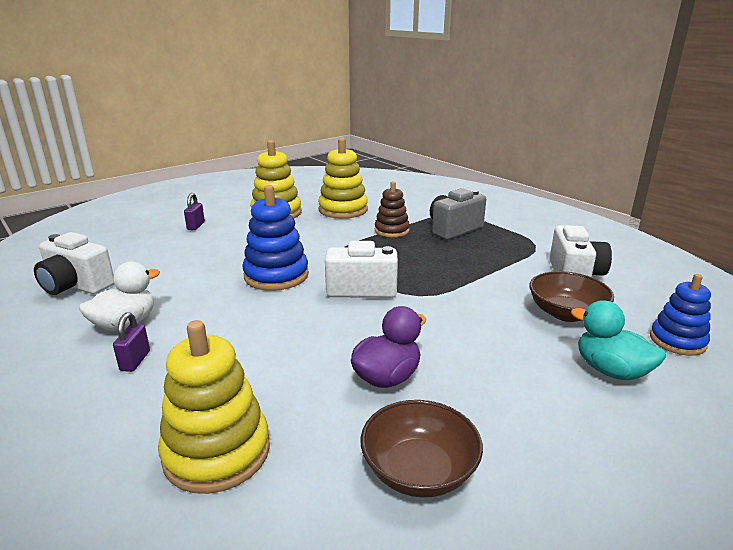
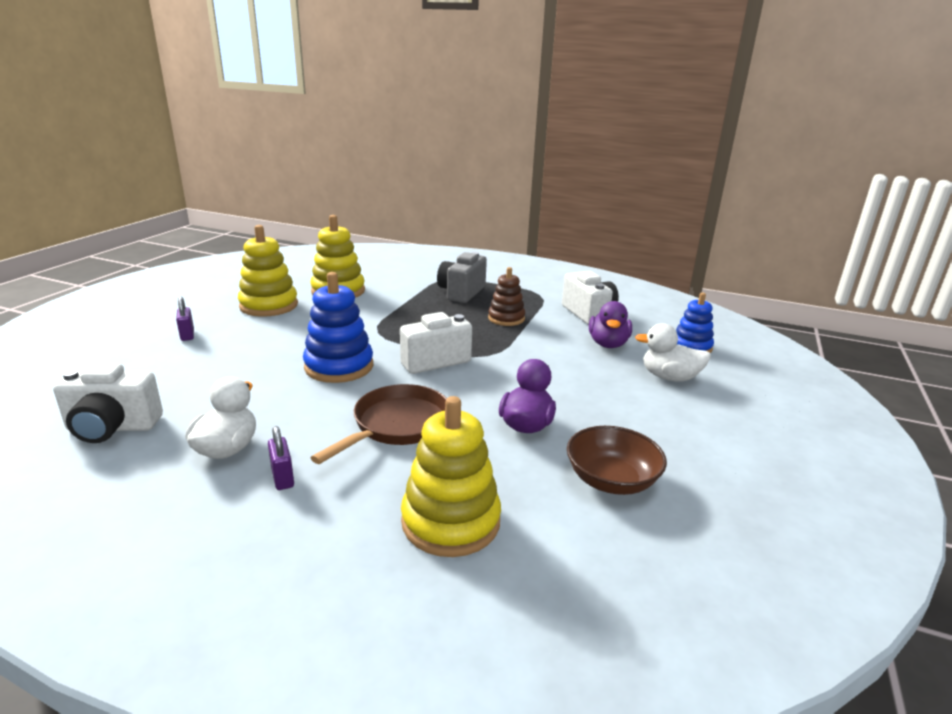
camera: 30 degrees left, 0 degrees up
(268, 342) = (397, 425): none -> brown pan
(392, 230) = (407, 303): brown stacking toy -> brown stacking toy (506, 318)
(566, 313) = (608, 344): brown bowl -> purple duck
(611, 371) = (669, 377): turquoise duck -> white duck

